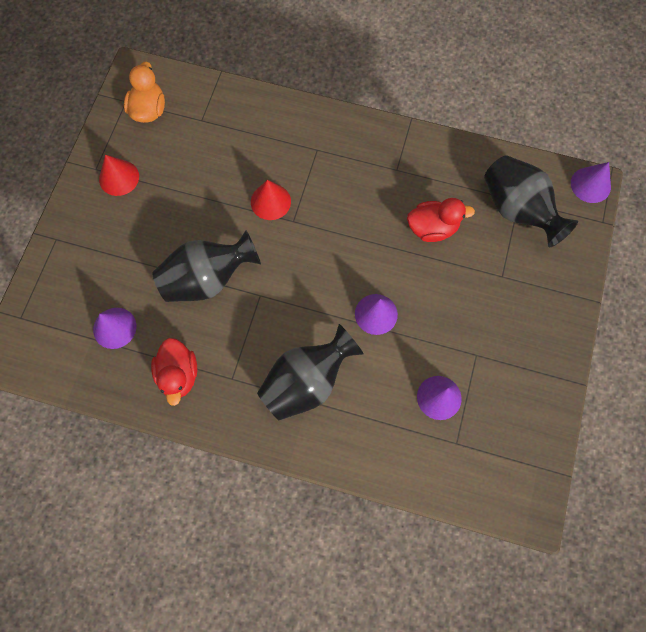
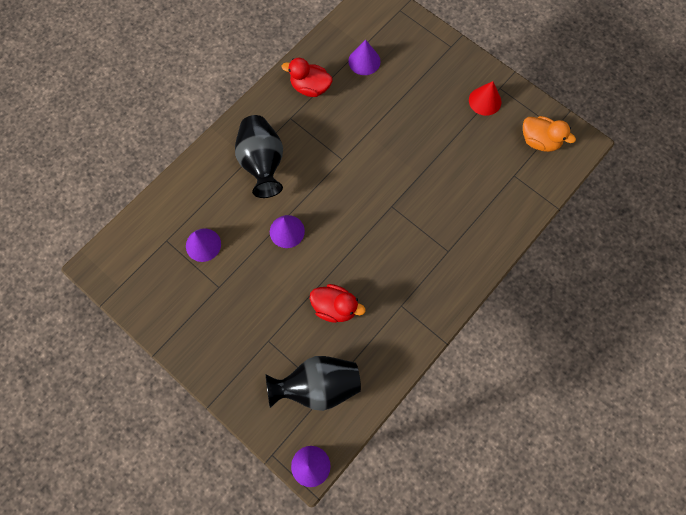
camera: 115 degrees right, 0 degrees up
(208, 279) = (372, 130): black vase -> none
(270, 201) = (416, 197): red cone -> none
(432, 228) = (335, 307): red duck -> red duck turned 90 degrees counterclockwise

